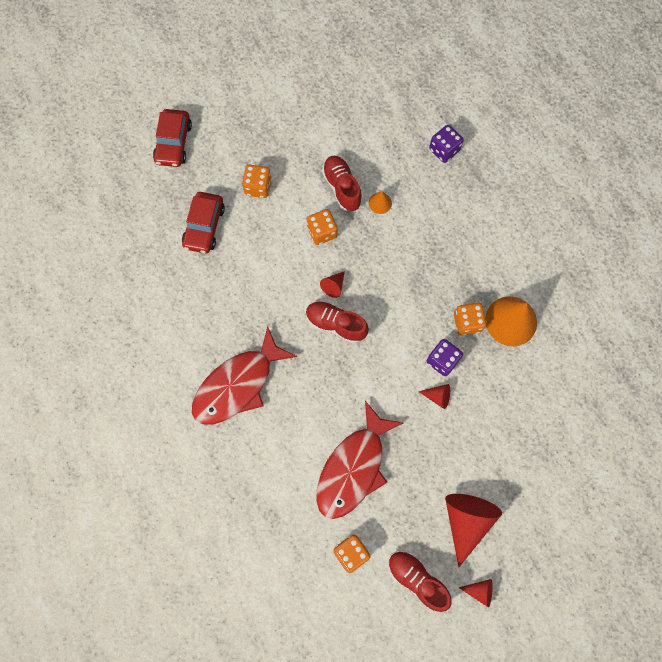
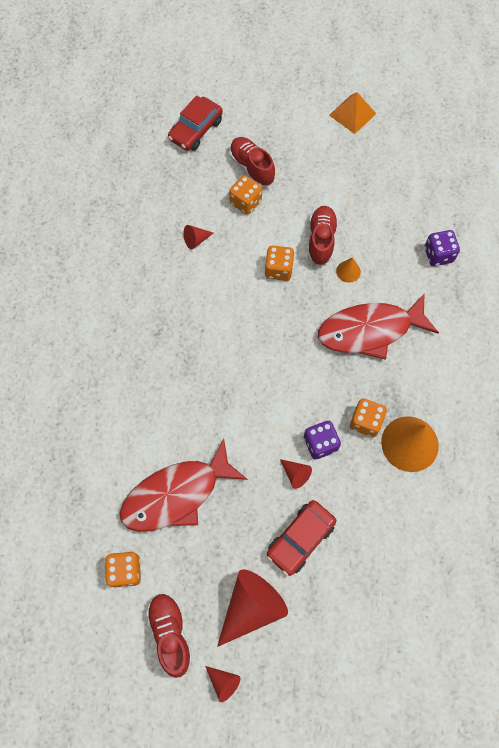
camera: 30 degrees right, 5 degrees down
(204, 226) = (178, 212): red car -> red car (300, 539)
(238, 385) = (120, 362): red fish -> red fish (370, 330)
(301, 59) = (352, 114): none -> orange pyramid
(334, 286) = (260, 322): red cone -> red cone (196, 240)
(335, 324) = (240, 356): red shoe -> red shoe (251, 168)

